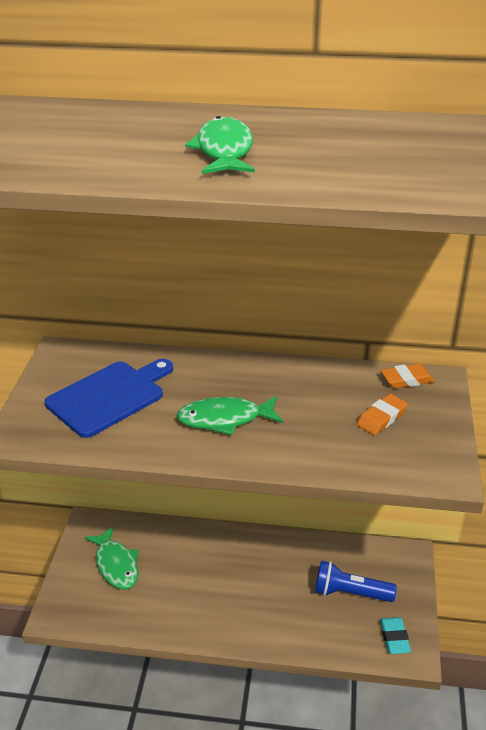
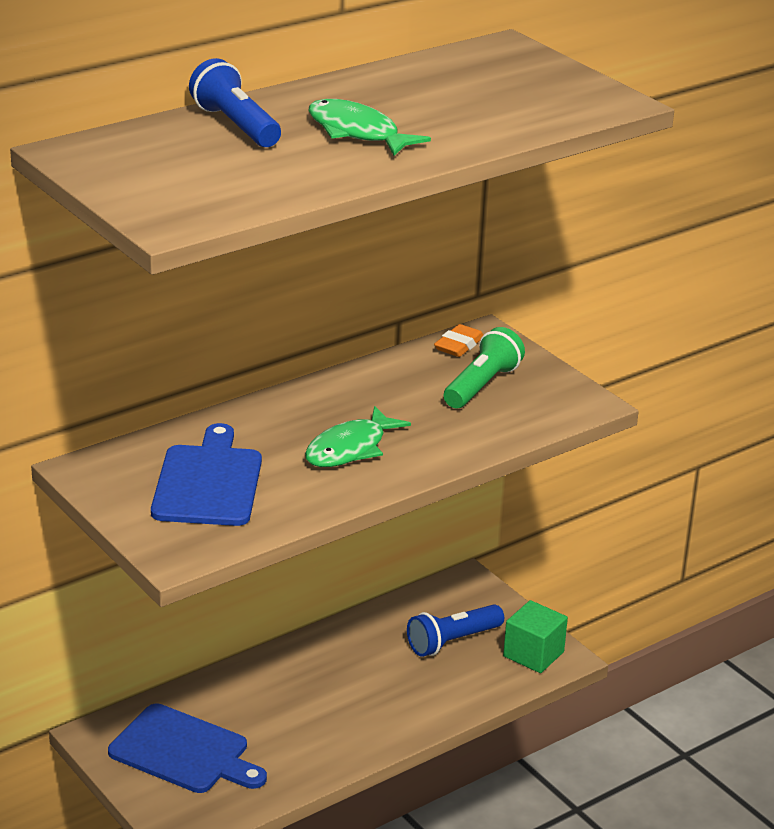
camera: 45 degrees left, 5 degrees down
(116, 565) = (184, 751): green fish -> blue cutting board
(153, 121) = (235, 126): none -> blue flashlight
(381, 418) = (481, 385): orange eraser -> green flashlight
(394, 638) = (533, 654): turquoise eraser -> green cube

